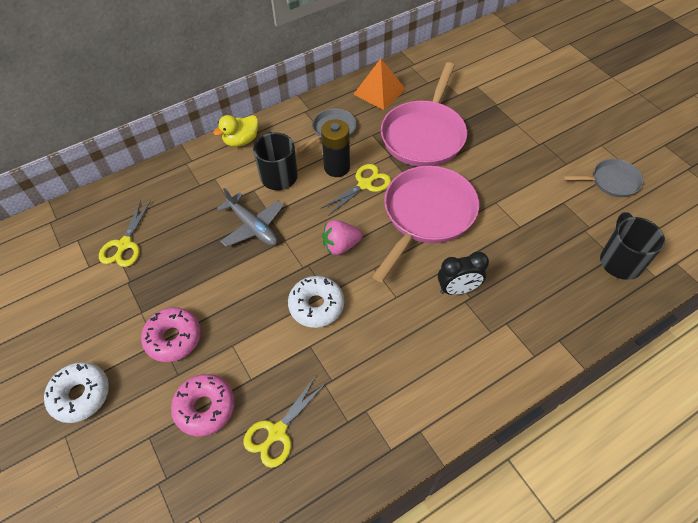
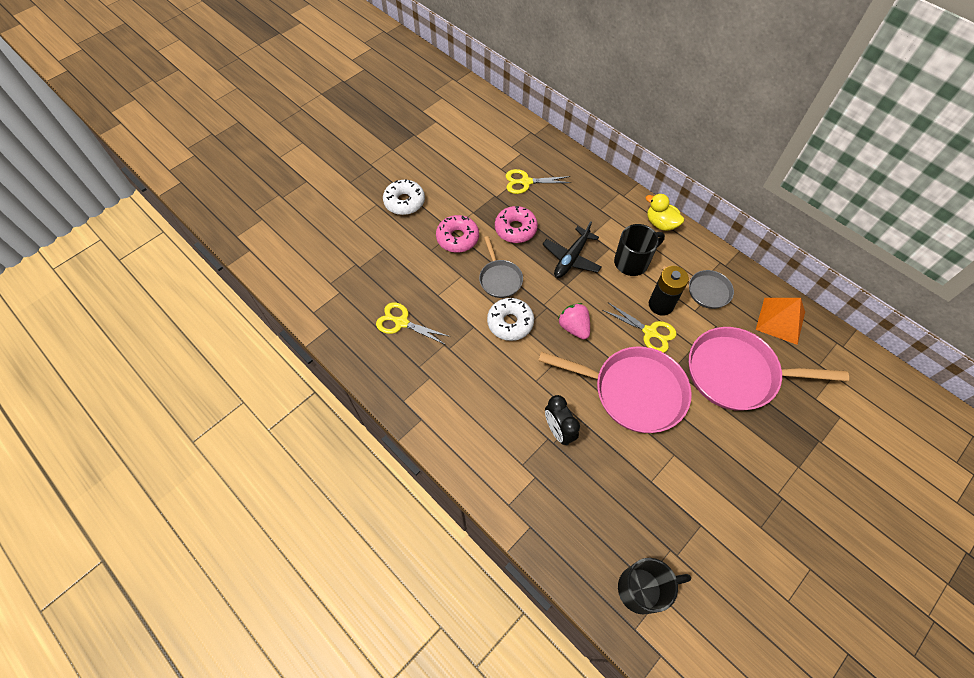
camera: 75 degrees right, 5 degrees up
(205, 407) = (410, 273): pink donut -> pink donut (515, 229)
(253, 226) = (571, 258): grey plane -> black plane
(611, 181) = (754, 580): grey pan -> grey pan (499, 278)

